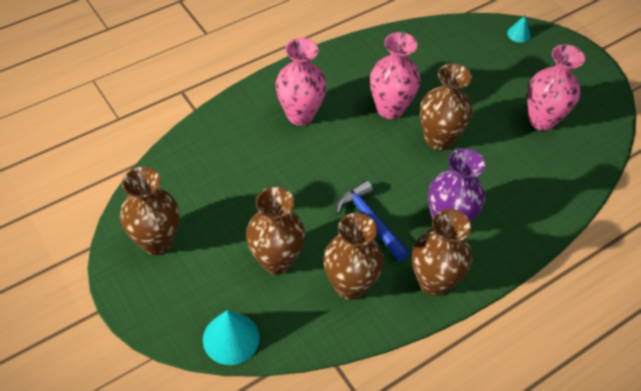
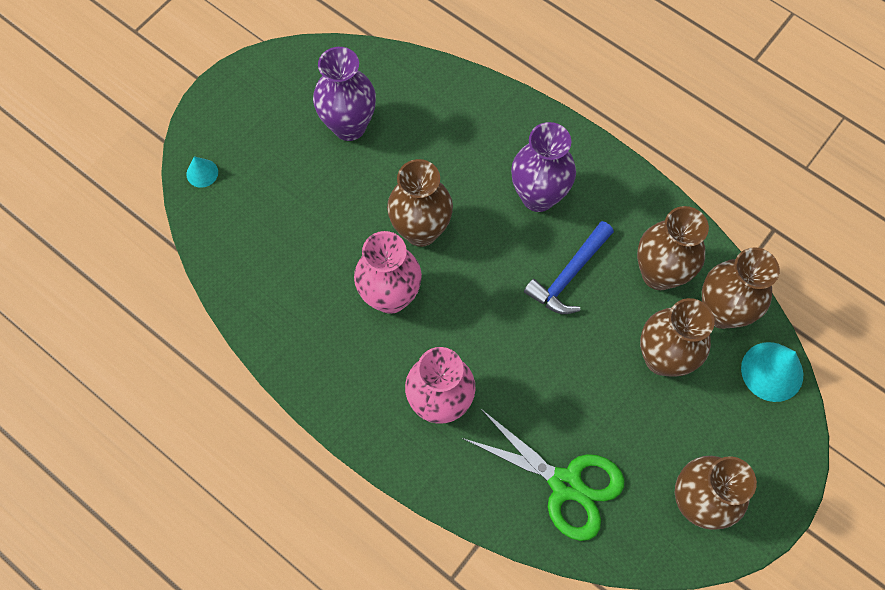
camera: 105 degrees left, 15 degrees up
(210, 166) = (565, 484): none -> green scissors
(433, 281) = (618, 195): brown vase -> brown vase (721, 312)
(542, 120) = (349, 126): pink vase -> purple vase

